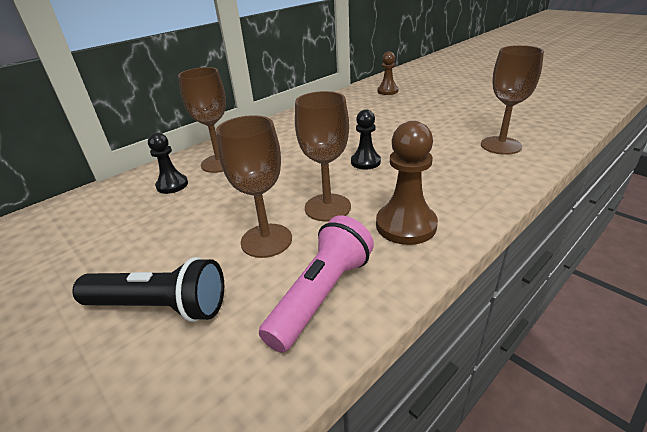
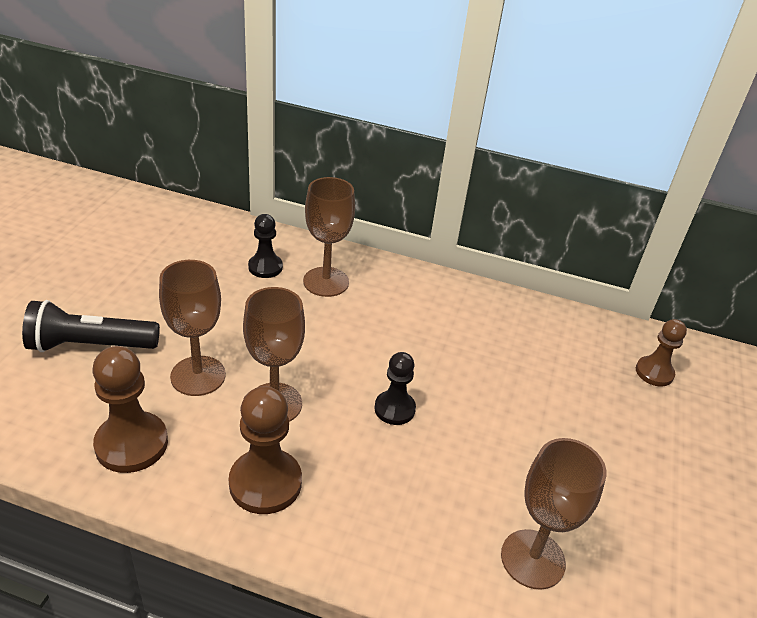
camera: 55 degrees right, 5 degrees up
(160, 307) = (90, 345): black flashlight -> black flashlight turned 105 degrees clockwise
(322, 295) = (131, 444): pink flashlight -> brown pawn

